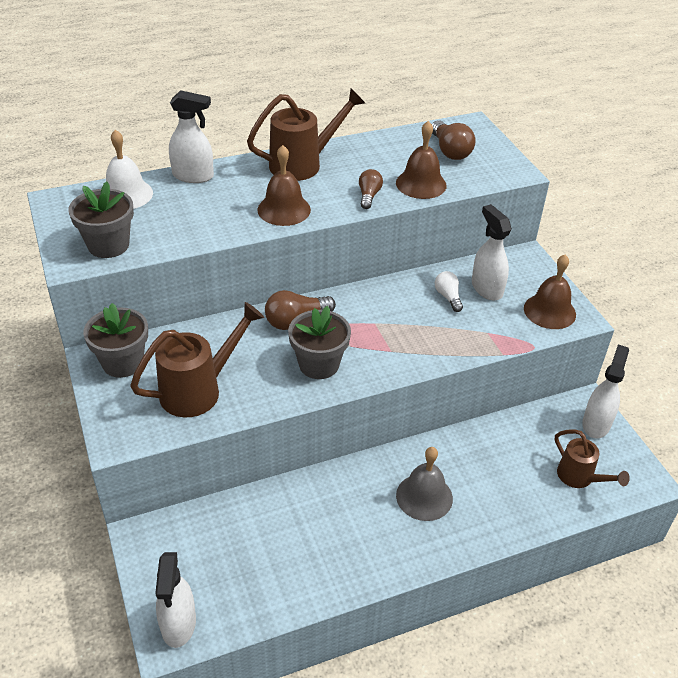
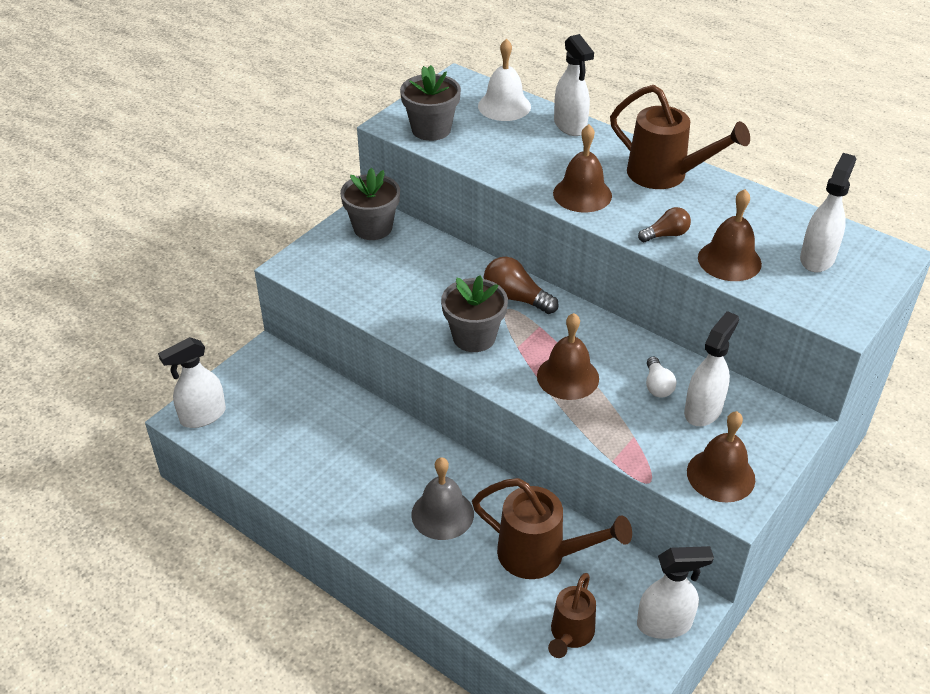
camera: 60 degrees right, 0 degrees up
(198, 390) = (379, 282): brown watering can -> brown watering can (540, 555)
(404, 335) = (568, 377): none -> brown bell
(448, 297) = (657, 386): white light bulb -> white light bulb turned 135 degrees clockwise
(450, 151) = (817, 258): brown light bulb -> white spray bottle

